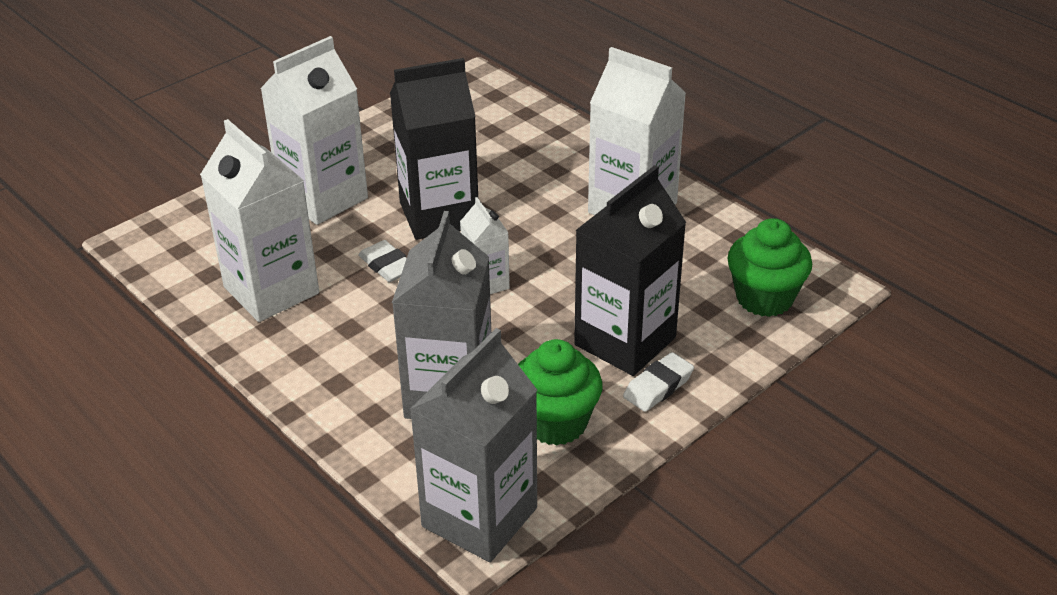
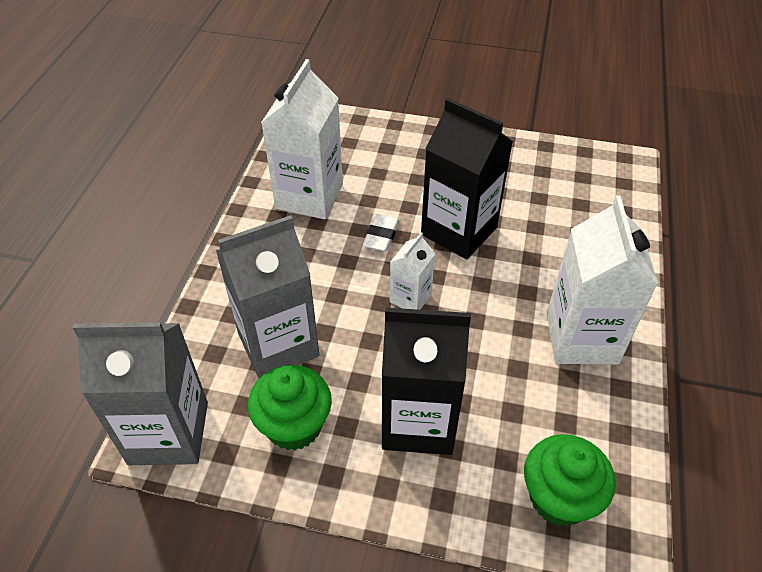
camera: 55 degrees right, 10 degrees up
(323, 198) = (419, 166): white carton -> none
(658, 386) = (383, 474): white eraser -> none

